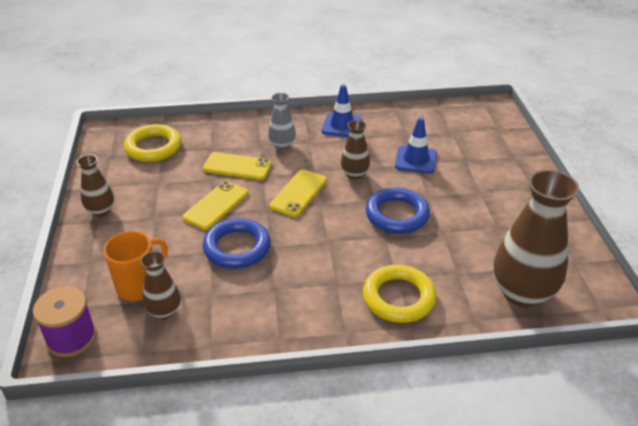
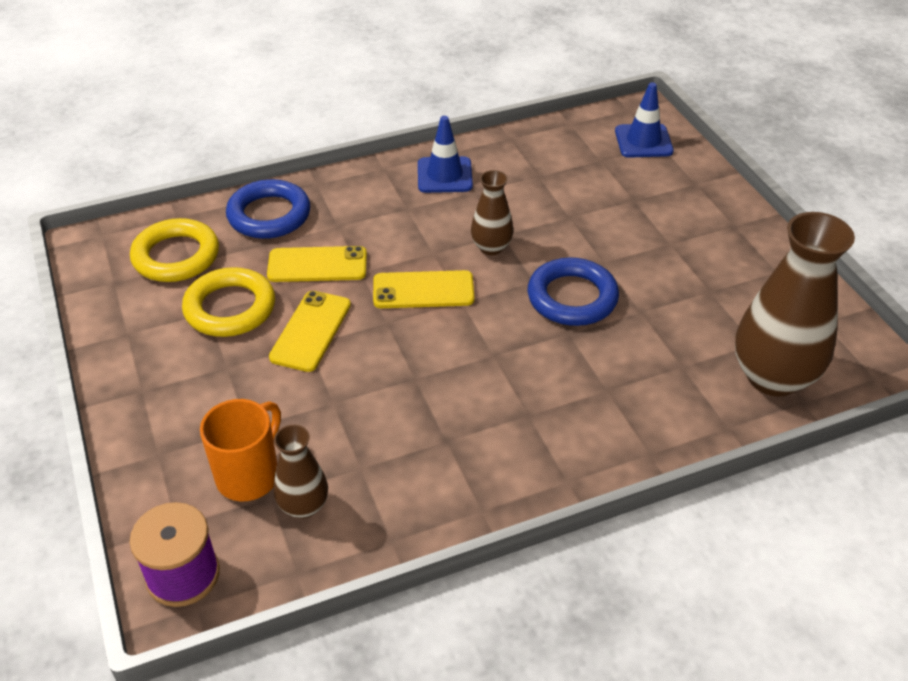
camera: 15 degrees left, 5 degrees up
(101, 211) = (139, 372): brown vase -> none
(237, 247) = (368, 389): blue ring -> blue ring (269, 215)
(282, 145) = (370, 220): grey vase -> none
(298, 193) = (423, 290): yellow phone -> yellow phone turned 75 degrees clockwise
(398, 297) = (618, 417): yellow ring -> yellow ring (230, 308)
(416, 160) = (567, 211): blue traffic cone -> blue traffic cone (643, 141)

